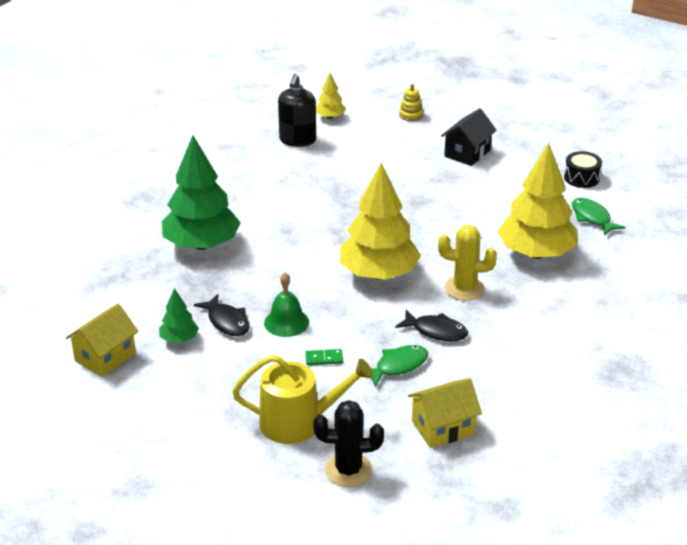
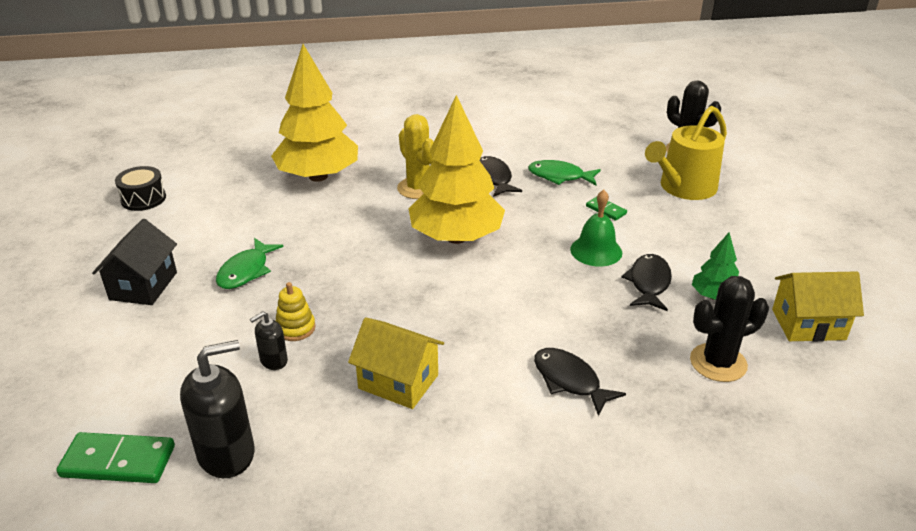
camera: 130 degrees left, 0 degrees up
(137, 300) = (718, 363): none -> black cactus
(202, 244) = (570, 381): green tree -> black fish
(298, 422) = (683, 188): yellow watering can -> yellow watering can turned 90 degrees counterclockwise
(330, 117) = (118, 461): yellow tree -> green domino
(344, 170) = (273, 361): none -> black soap dispenser
(411, 115) = (56, 379): yellow stacking toy -> yellow stacking toy (295, 328)
(443, 428) = (590, 137): yellow house -> yellow house (398, 381)
(467, 153) = (143, 286): black house -> black house turned 75 degrees counterclockwise
(592, 218) = (223, 171): green fish -> green fish (246, 271)

